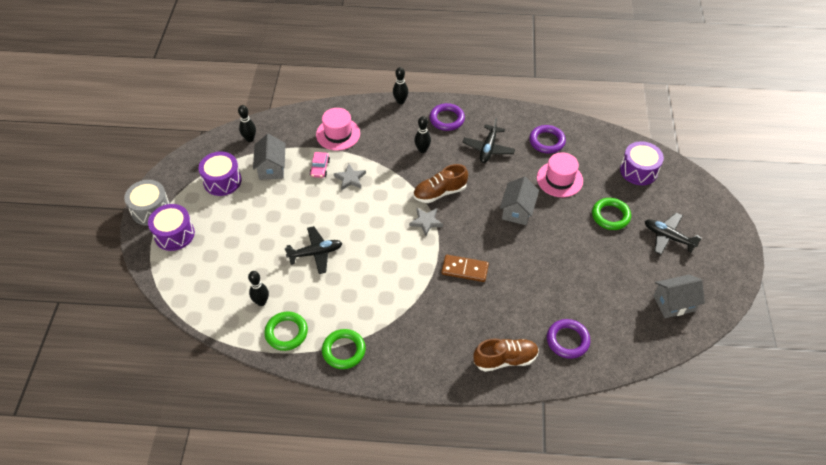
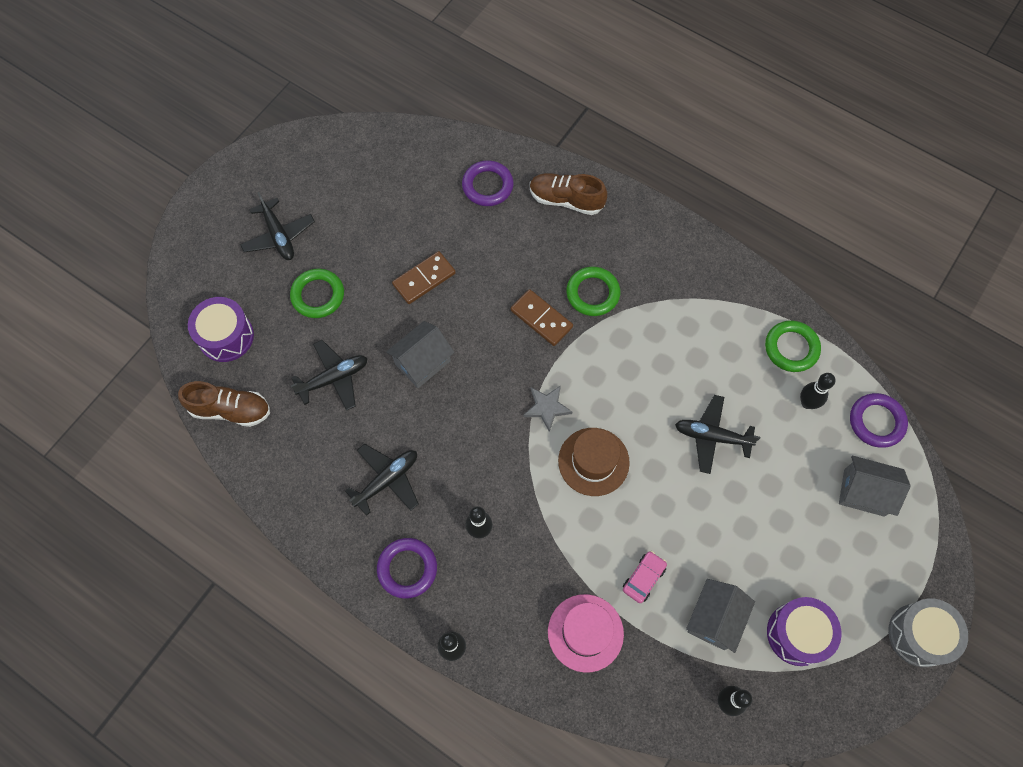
camera: 150 degrees left, 15 degrees up
(174, 234) = (894, 569): purple drum -> none
(344, 350) = (734, 294): green ring -> green ring (592, 293)
(350, 178) = (609, 534): grey star -> none
(380, 208) = (593, 461): none -> brown hat
(440, 192) = (501, 443): brown shoe -> brown shoe (230, 410)
(547, 141) = (300, 447): purple ring -> purple ring (876, 422)
(557, 257) = (424, 279): none -> brown domino
(559, 179) = (334, 378): pink hat -> black plane
(674, 303) = (345, 166): grey house -> grey house (864, 492)

